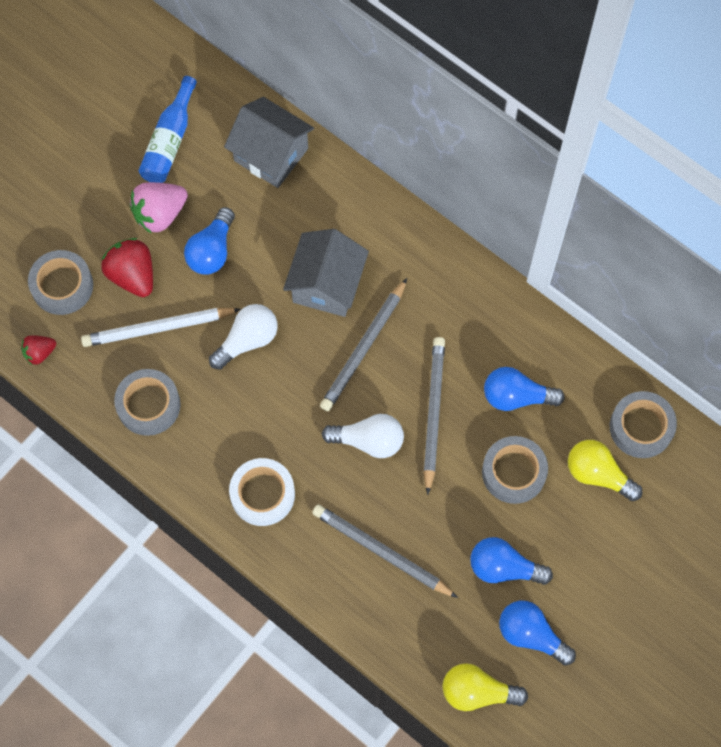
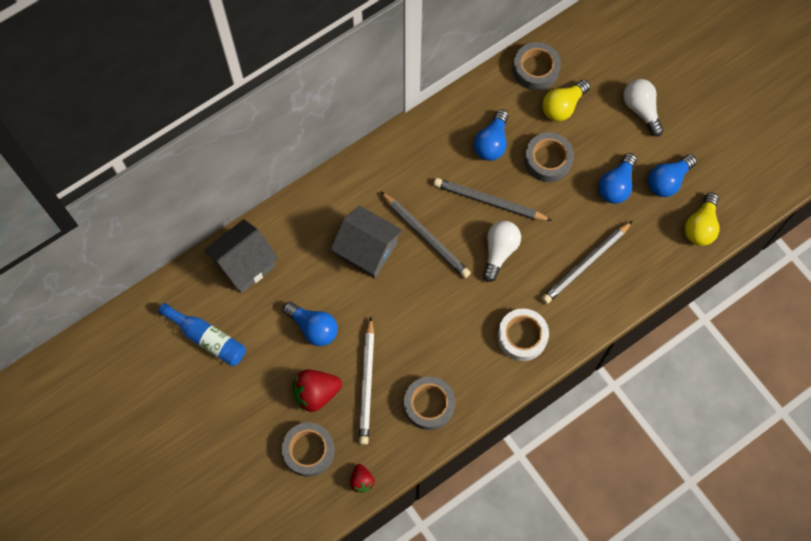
camera: 75 degrees left, 0 degrees up
(160, 214) = (269, 360): pink strawberry -> none
(247, 340) = (396, 318): white light bulb -> white light bulb (641, 110)

